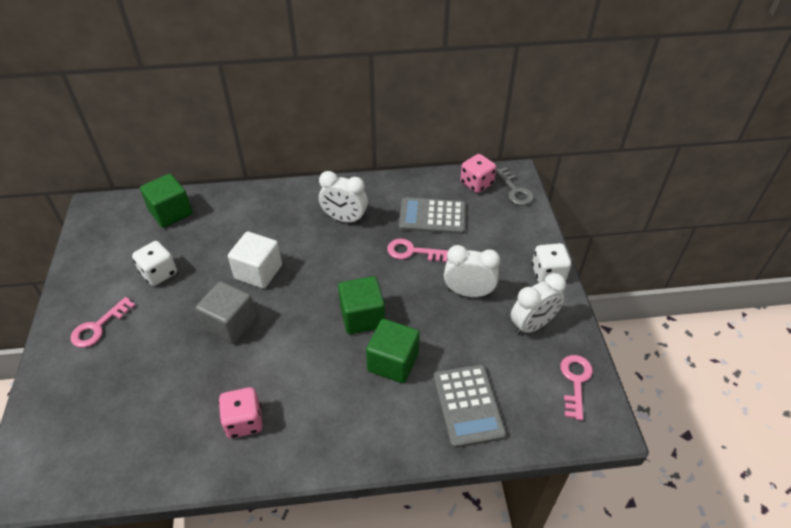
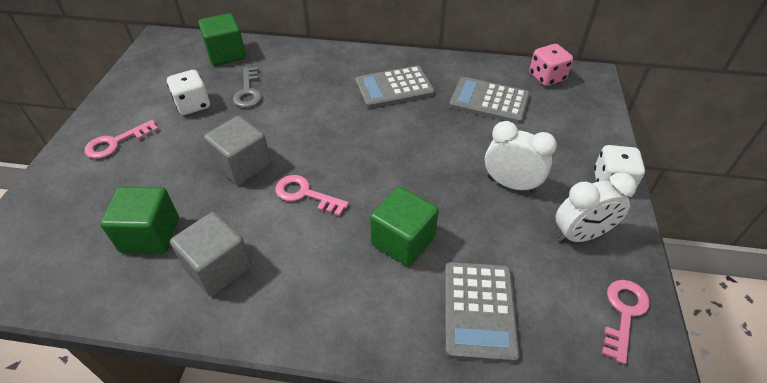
camera: 15 degrees right, 0 degrees up
(244, 421) = (218, 268): pink dice -> grey cube
(258, 272) = (289, 121): white cube -> none
(344, 219) = (394, 88): white clock -> grey calculator
(362, 317) = (383, 186): green cube -> green cube (150, 235)
(412, 252) = (457, 131): pink key -> pink key (305, 194)
(515, 190) = (589, 91): grey key -> grey key (248, 91)

